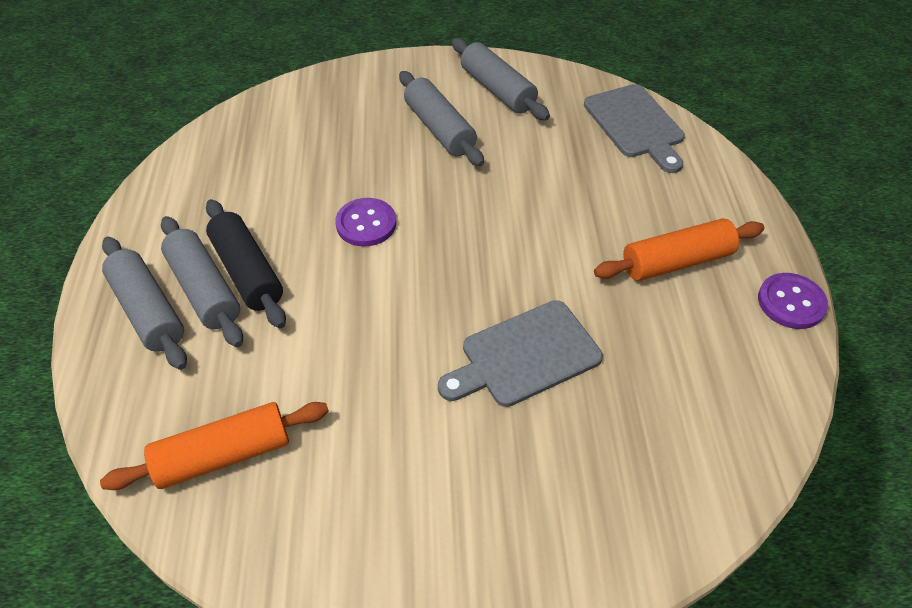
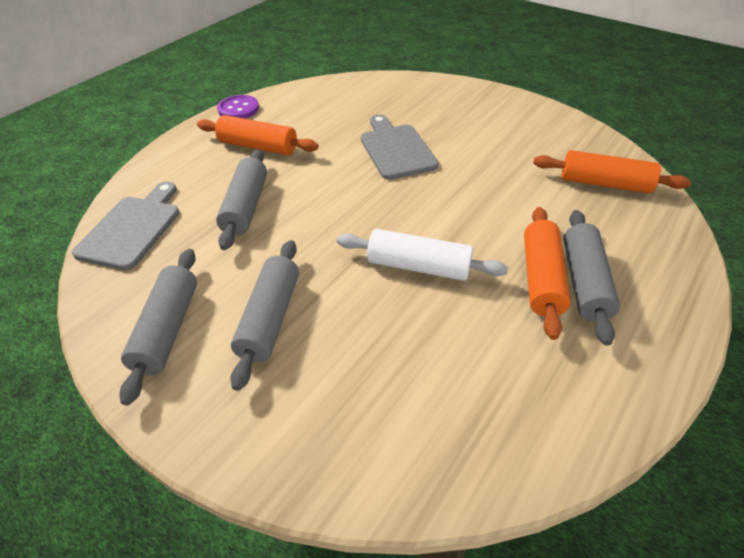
camera: 140 degrees left, 5 degrees down
(148, 311) = (639, 289): grey rolling pin -> grey rolling pin (246, 207)
(248, 272) = (541, 278): black rolling pin -> orange rolling pin
(366, 224) = (419, 266): purple button -> white rolling pin
(524, 355) = (396, 149): grey cutting board -> grey cutting board turned 120 degrees counterclockwise

